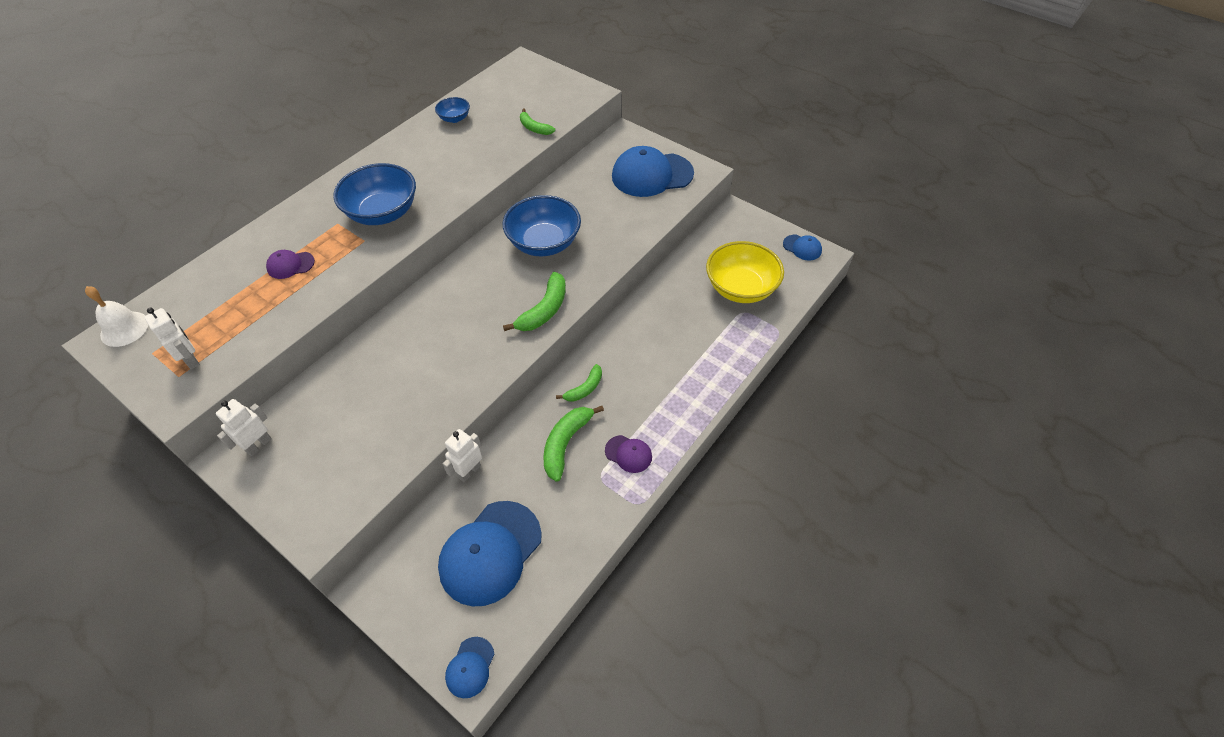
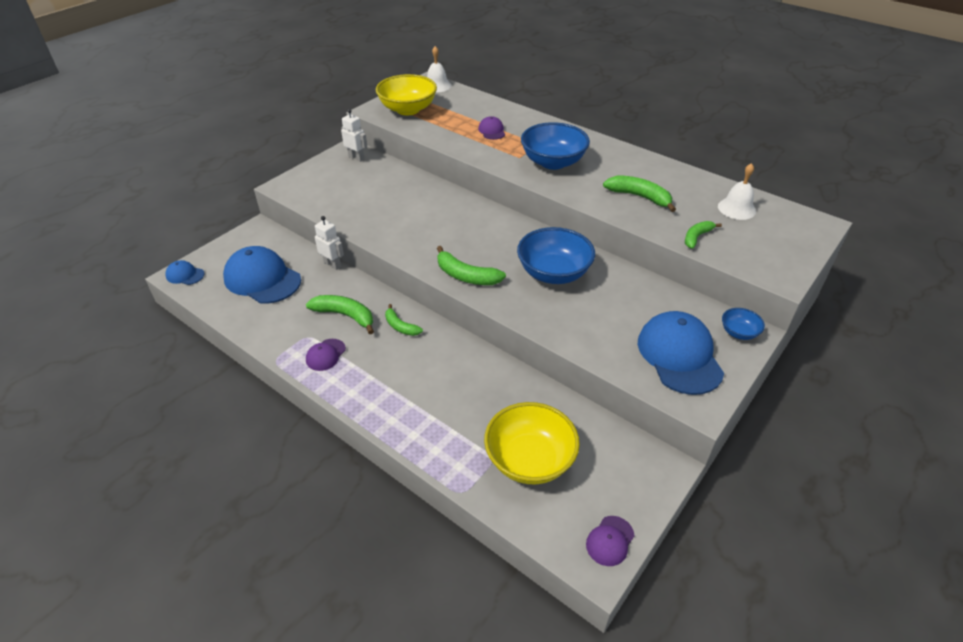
camera: 90 degrees right, 10 degrees down
(191, 359) = (408, 109): white robot -> yellow bowl
(454, 118) = (695, 187): blue bowl -> blue bowl (739, 332)
(465, 155) = (639, 197): none -> green banana
(493, 100) = (736, 208): none -> white bell
(802, 247) = (610, 541): blue cap -> purple cap

